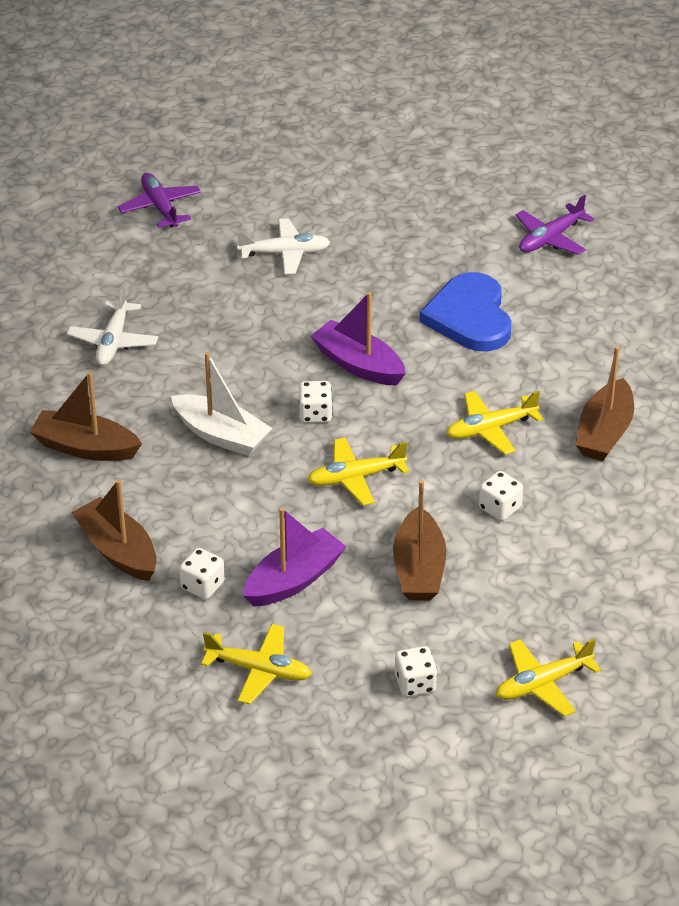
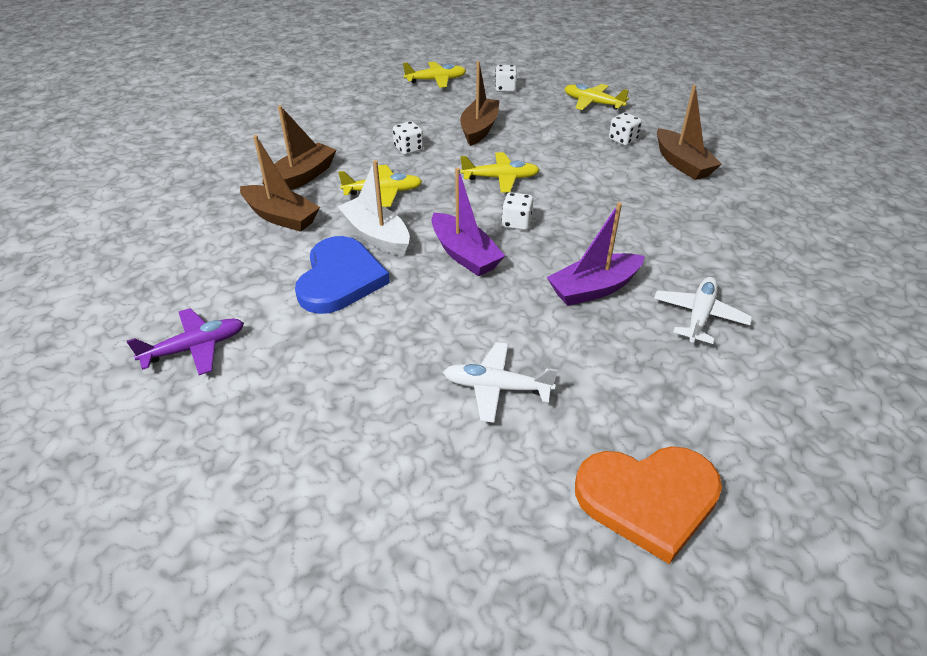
camera: 165 degrees left, 0 degrees up
(85, 447) = (715, 228): brown boat -> brown boat (281, 217)
(160, 207) = (648, 499): purple plane -> orange heart
(221, 435) = (599, 220): white boat -> white boat (376, 236)
(294, 580) = (562, 135): purple boat -> purple boat (594, 289)

